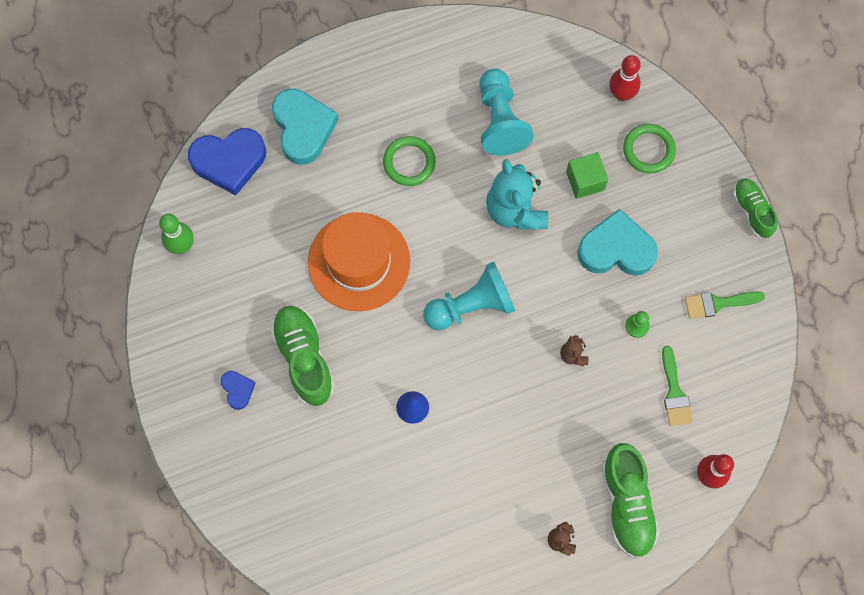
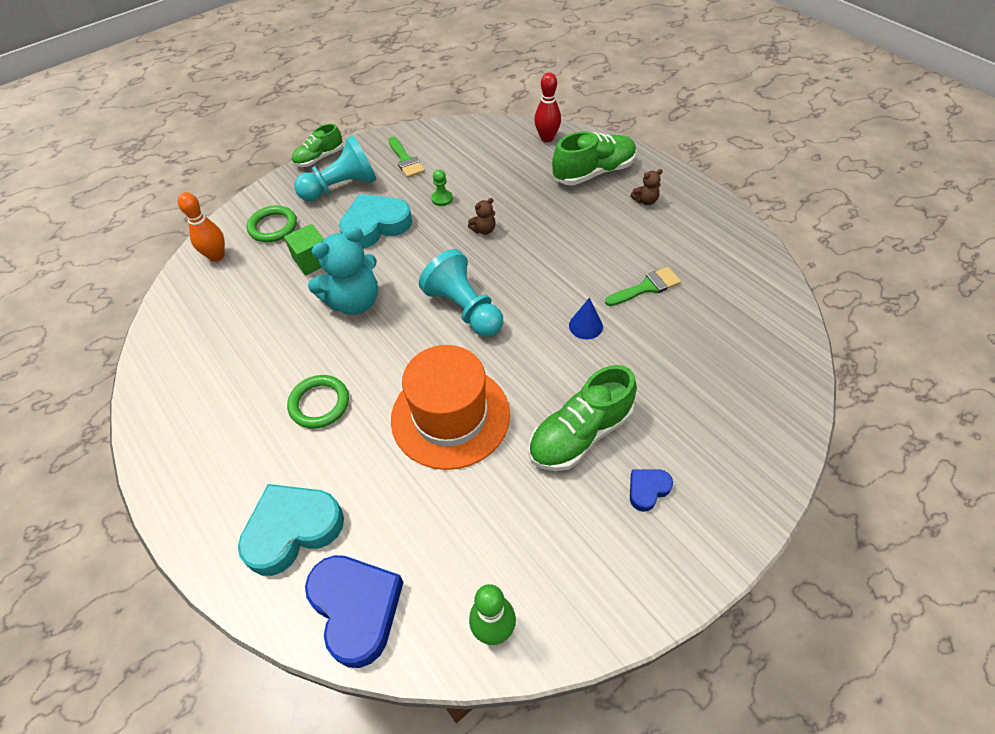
camera: 105 degrees left, 20 degrees down
(500, 120) = (256, 338): turquoise pawn -> turquoise pawn (341, 187)
(616, 249) = (375, 226): turquoise heart -> turquoise heart turned 75 degrees clockwise
(621, 94) = (217, 256): red bowling pin -> orange bowling pin
(674, 392) = (490, 167): green brush -> green brush (646, 287)

